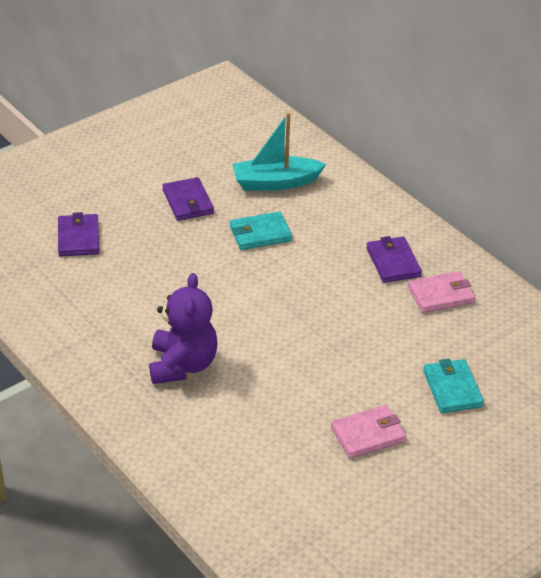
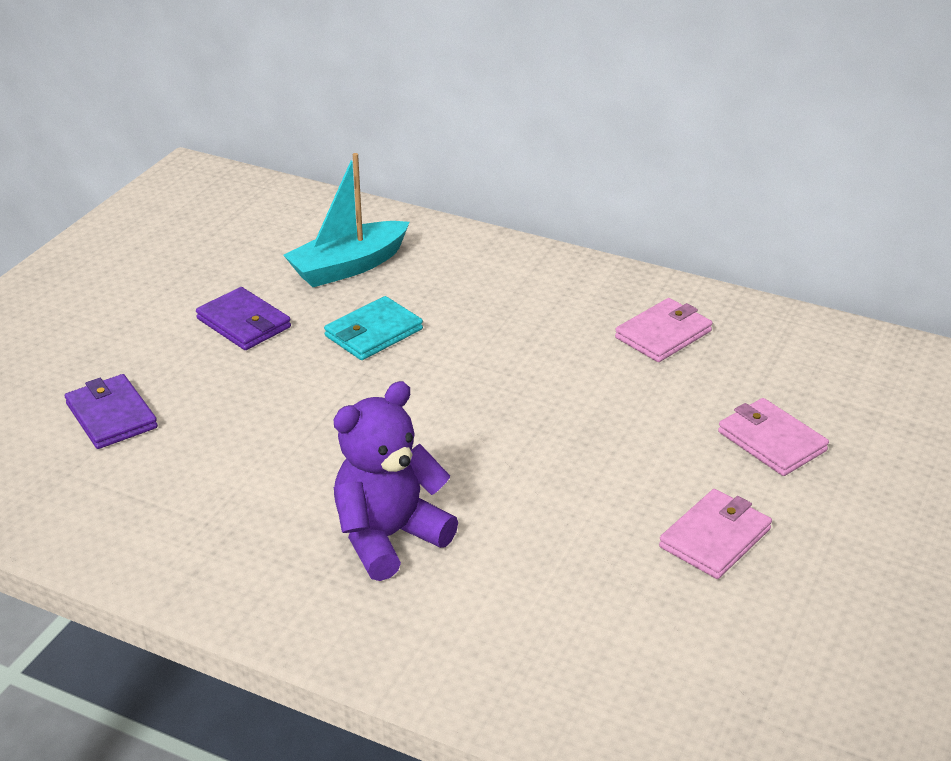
camera: 25 degrees left, 5 degrees down
(182, 365) = (388, 537): purple teddy bear -> purple teddy bear turned 105 degrees counterclockwise
(393, 262) = (573, 315): purple wallet -> none
(452, 389) = (771, 441): turquoise wallet -> pink wallet

